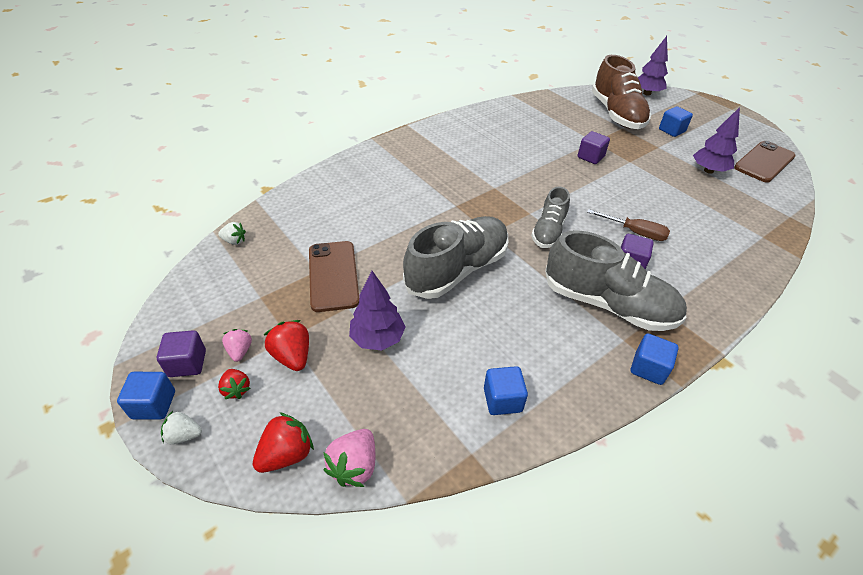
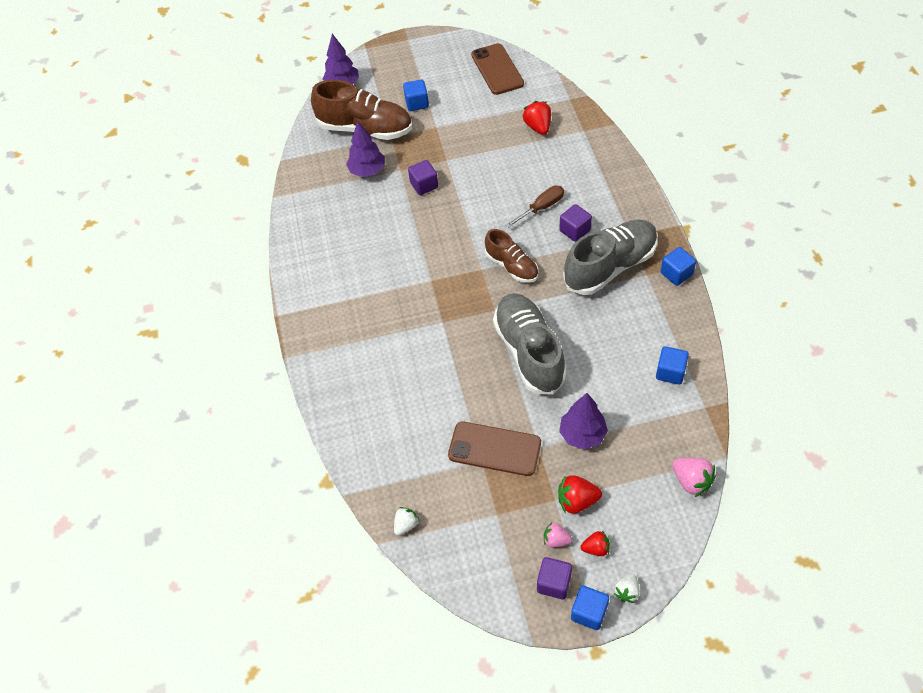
camera: 60 degrees left, 10 degrees up
(286, 454) = (667, 523): red strawberry -> red strawberry (538, 127)
(548, 231) = (511, 266): grey shoe -> brown shoe
(708, 170) = (489, 113): purple tree -> purple tree (367, 171)

